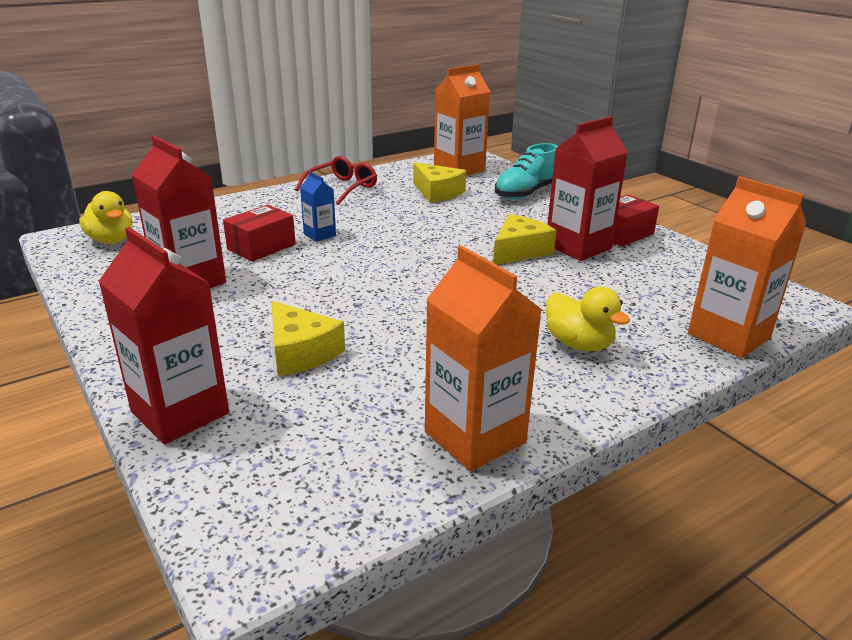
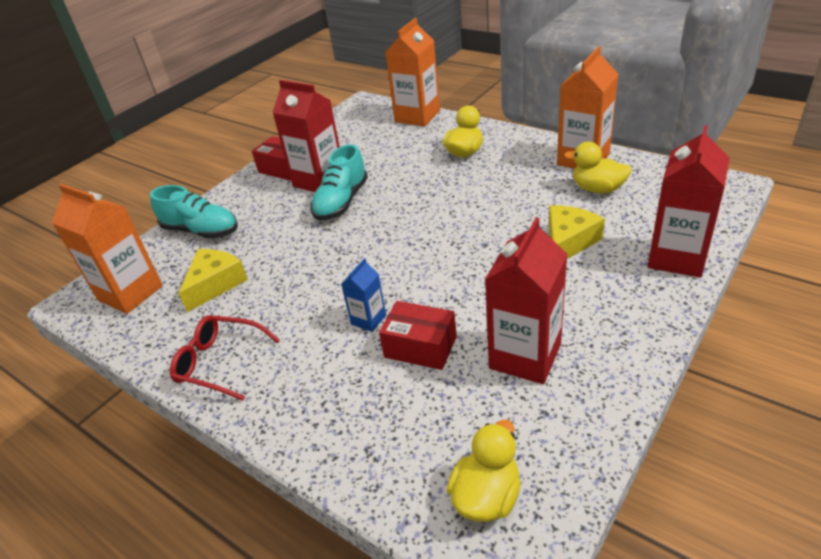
camera: 105 degrees left, 10 degrees up
(381, 416) = (597, 189): none -> yellow duck
(519, 251) = (341, 202): yellow cheese -> turquoise shoe

